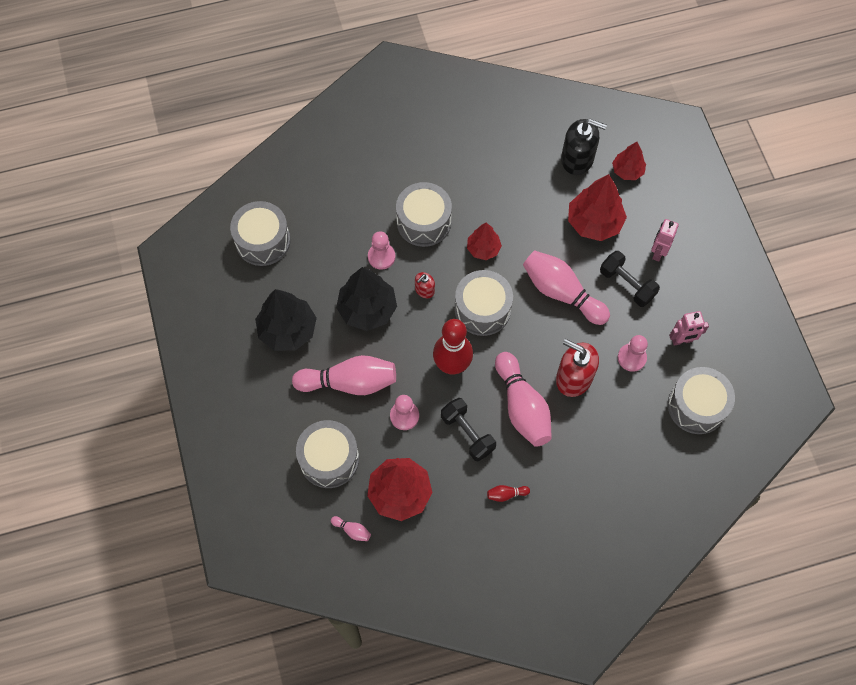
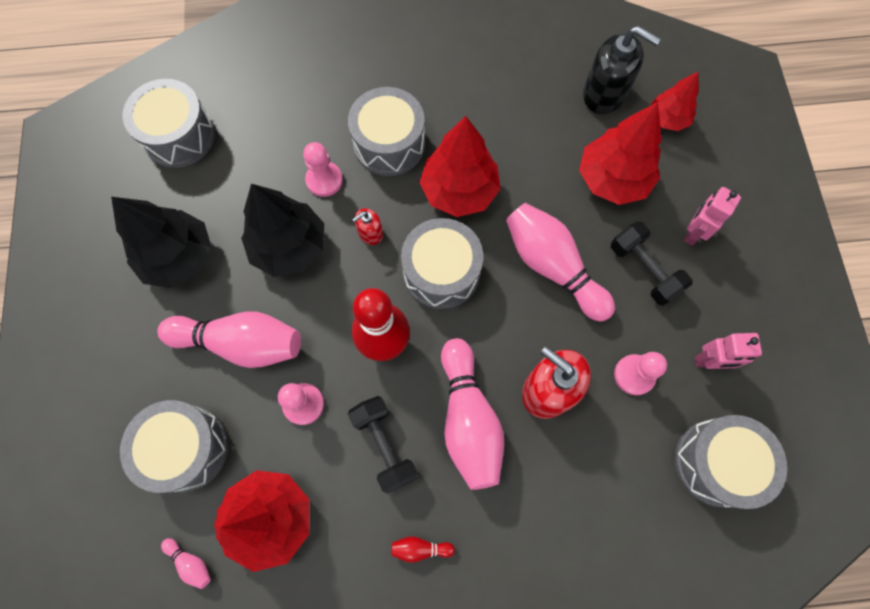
camera: 10 degrees right, 5 degrees up
(483, 249) = (459, 191): red tree -> red tree, size x1.69

